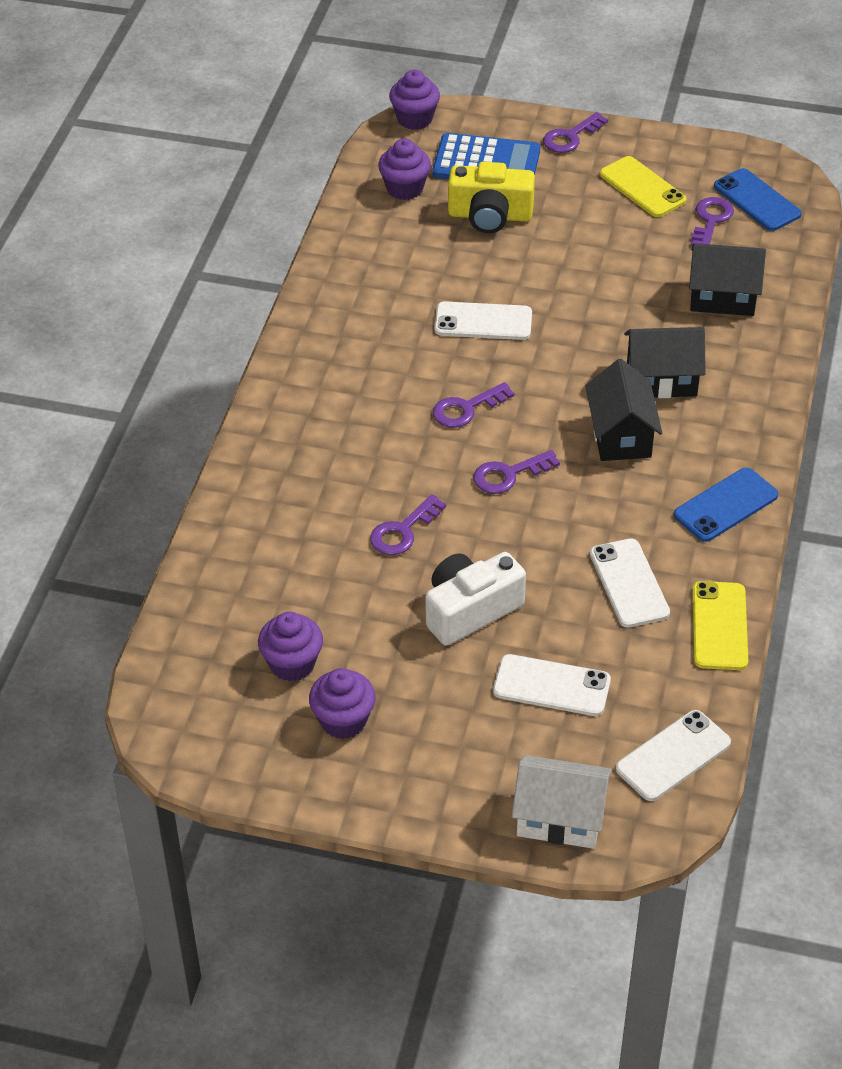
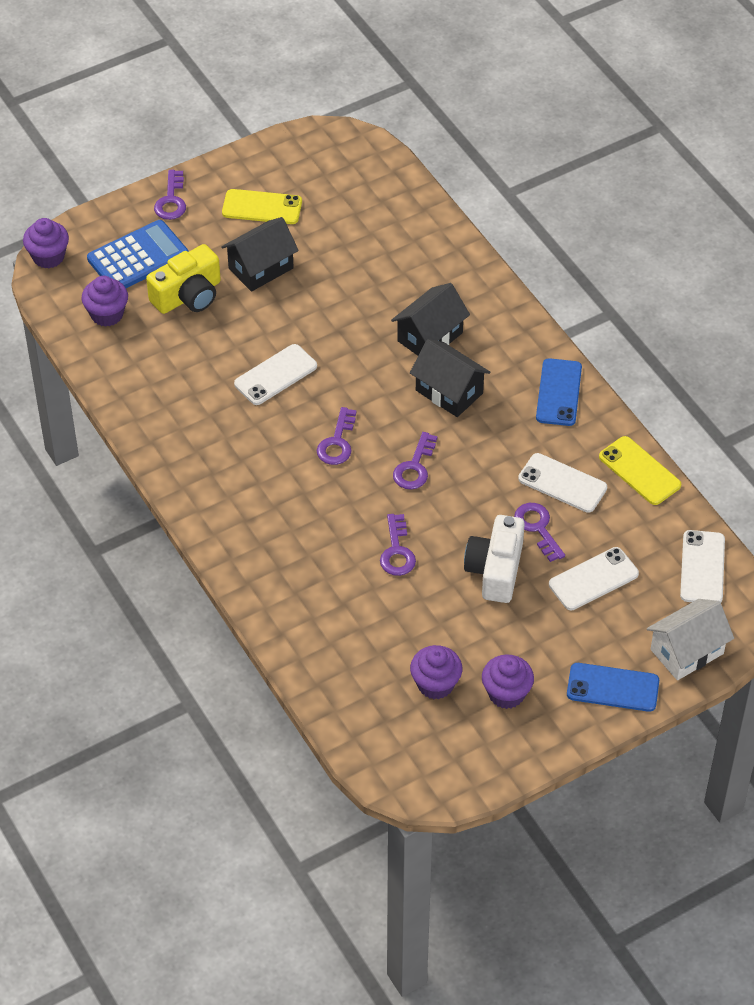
camera: 45 degrees left, 5 degrees up
(711, 220) = (332, 202): purple key -> purple key (537, 528)
(722, 298) = (401, 253): black house -> black house (260, 268)
(757, 200) = (344, 168): blue phone -> blue phone (612, 687)

